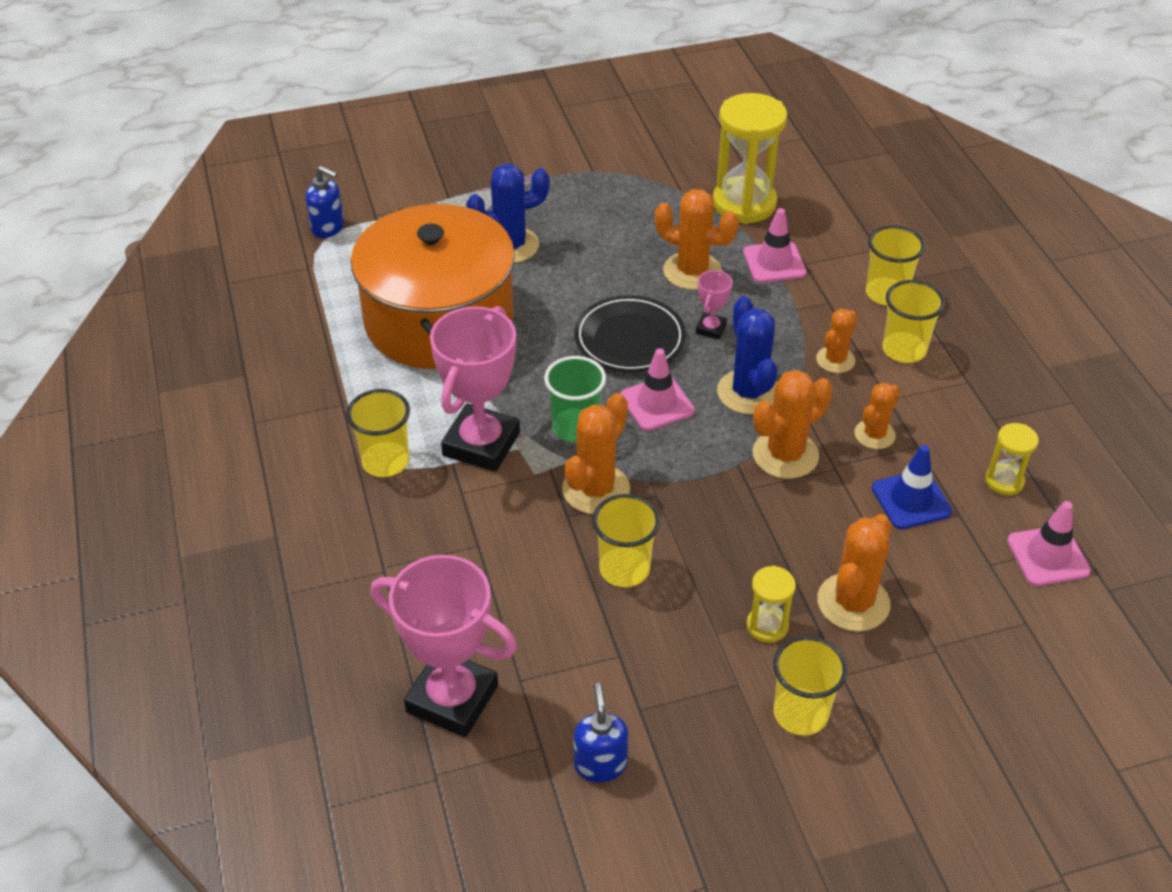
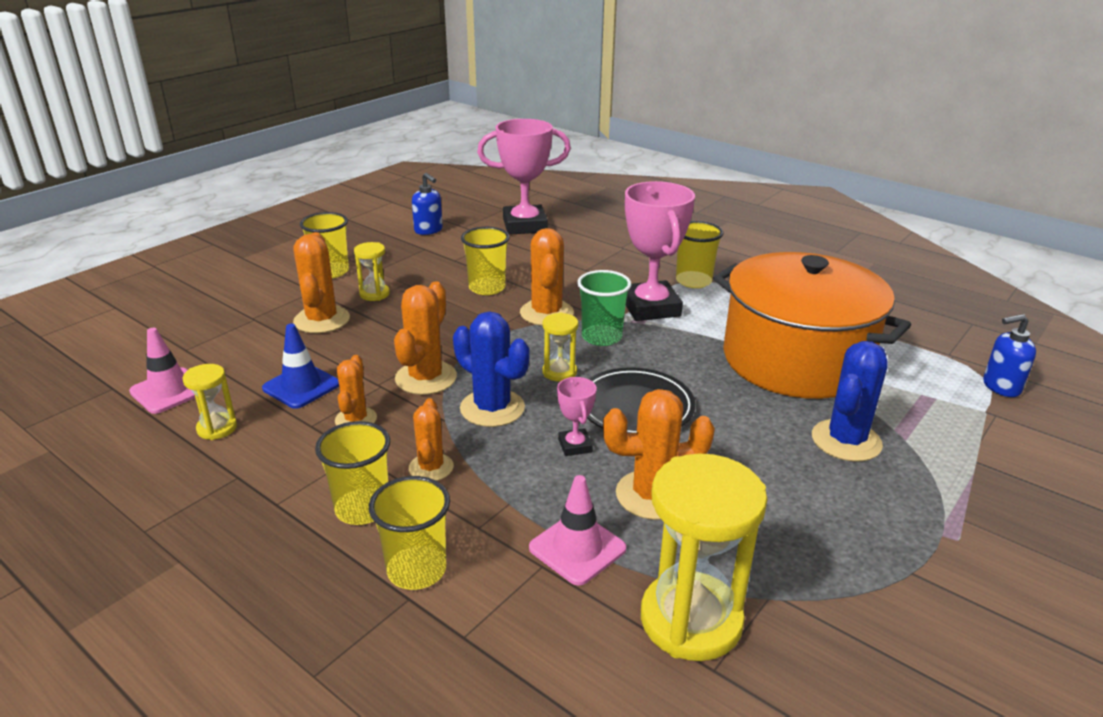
camera: 145 degrees right, 15 degrees down
(657, 404) = (559, 372): pink traffic cone -> yellow hourglass

